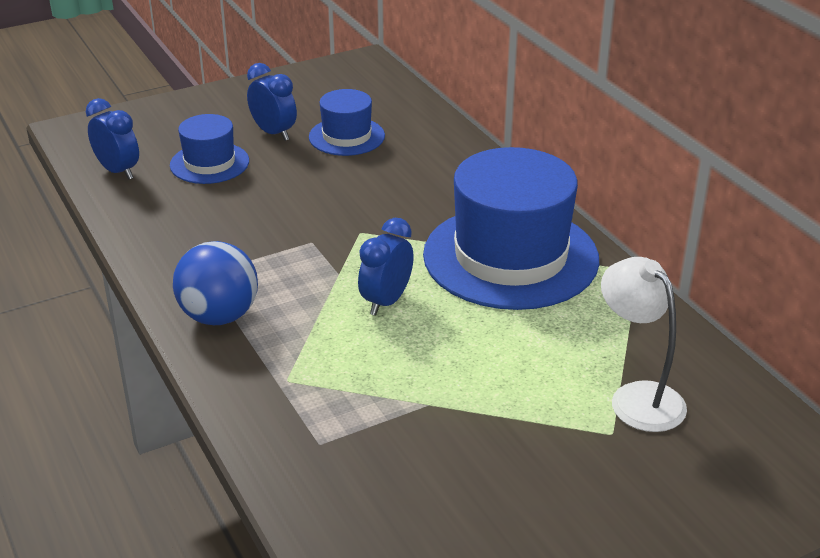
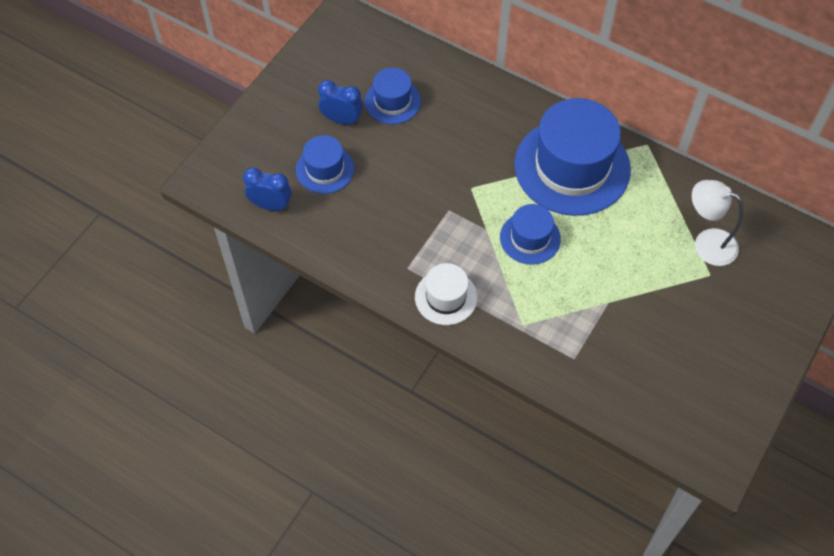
camera: 30 degrees left, 25 degrees up
(219, 316) = (446, 297): blue ball -> white hat
(386, 301) = (530, 238): blue clock -> blue hat

